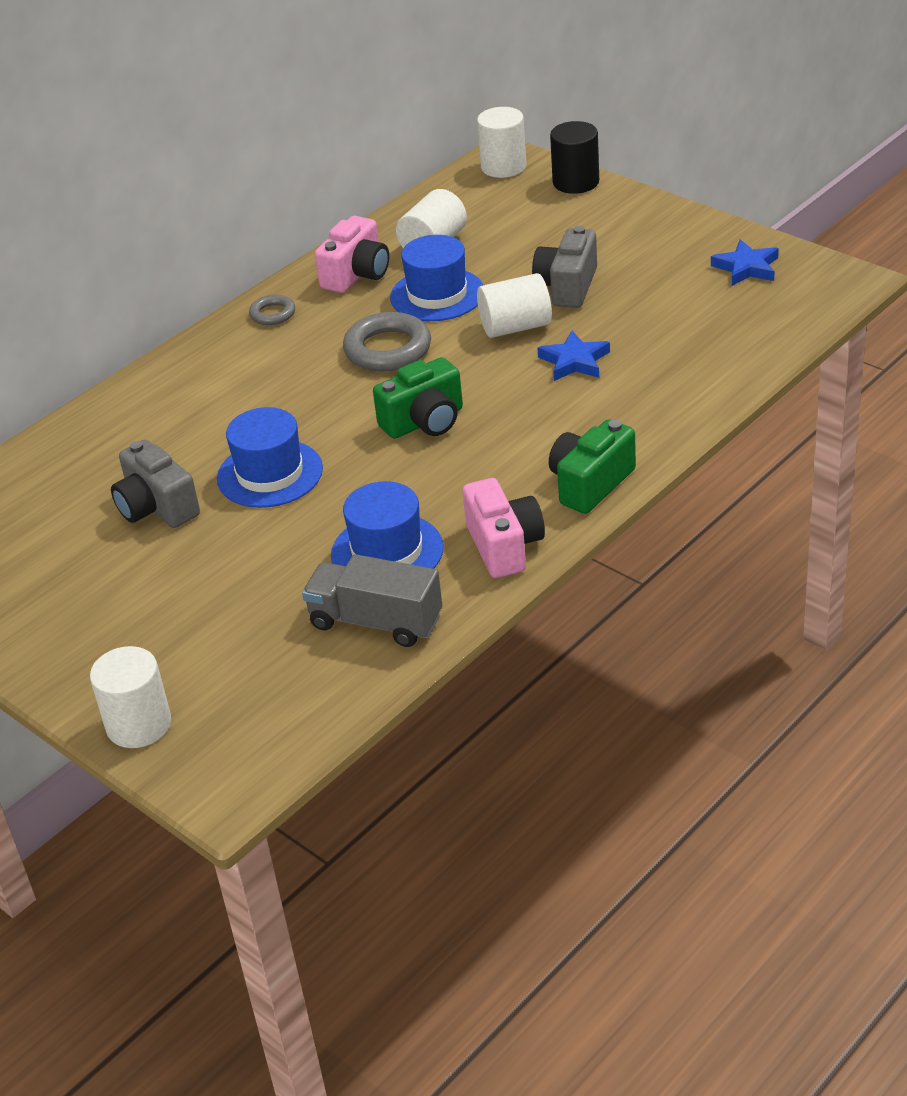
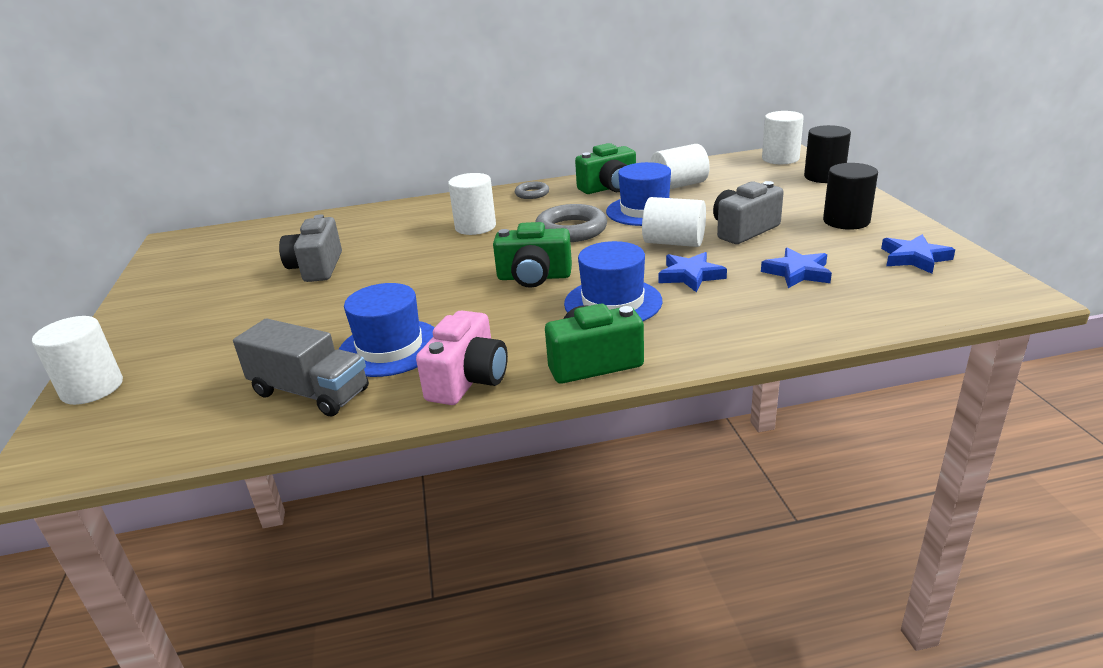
camera: 35 degrees right, 10 degrees down
(270, 385) = (475, 227): none -> white cylinder
(270, 474) = (400, 273): blue hat -> blue hat (613, 302)
(357, 274) = (609, 188): pink camera -> green camera
(376, 621) = (310, 392): grey truck -> grey truck turned 150 degrees clockwise
(651, 240) = (846, 221): none -> black cylinder
(665, 321) = (797, 272): none -> blue star

